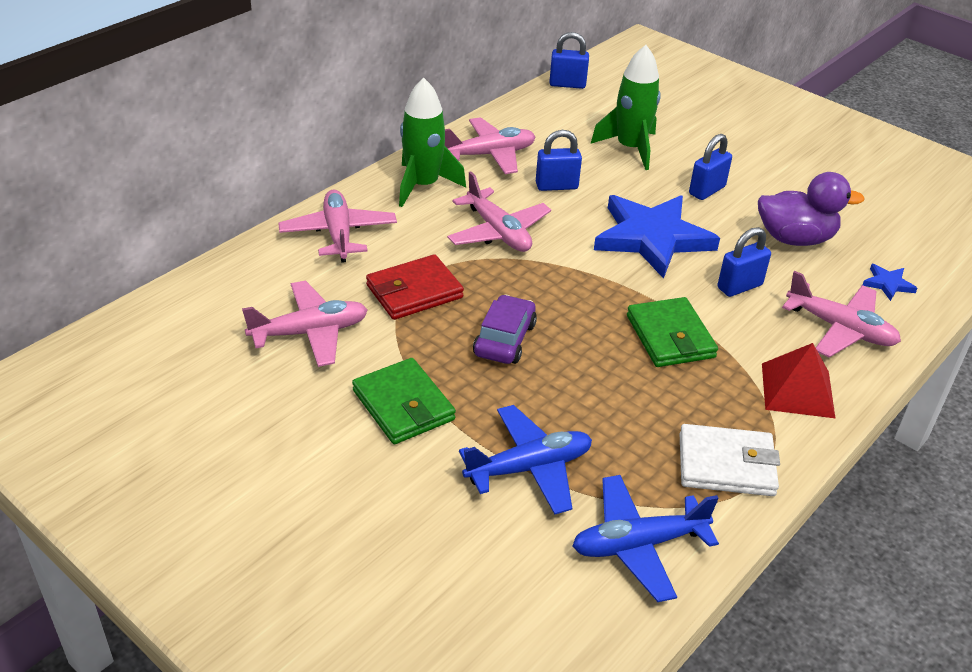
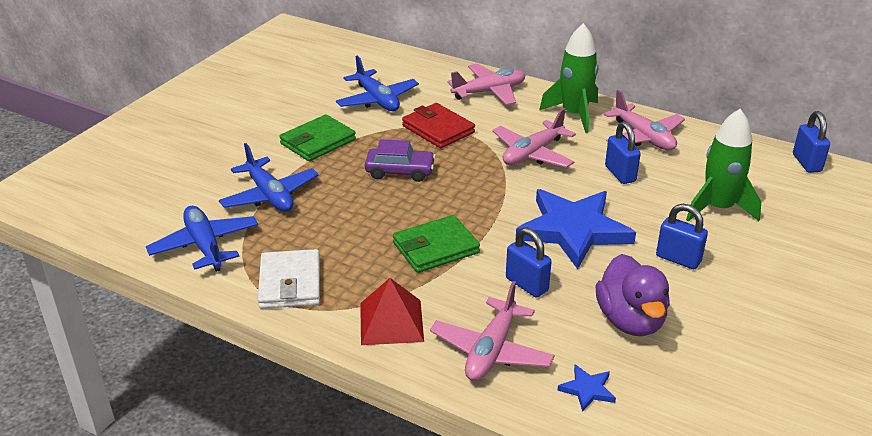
camera: 80 degrees right, 5 degrees down
(310, 332) = (377, 100): pink plane -> blue plane

